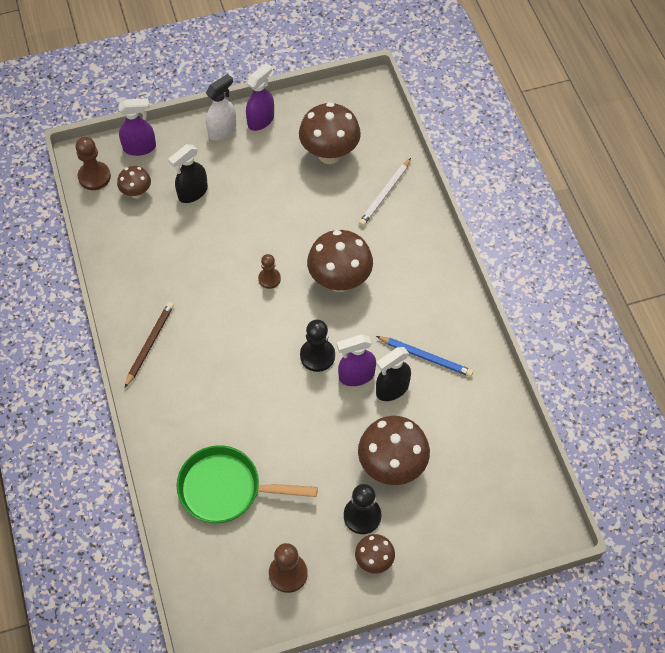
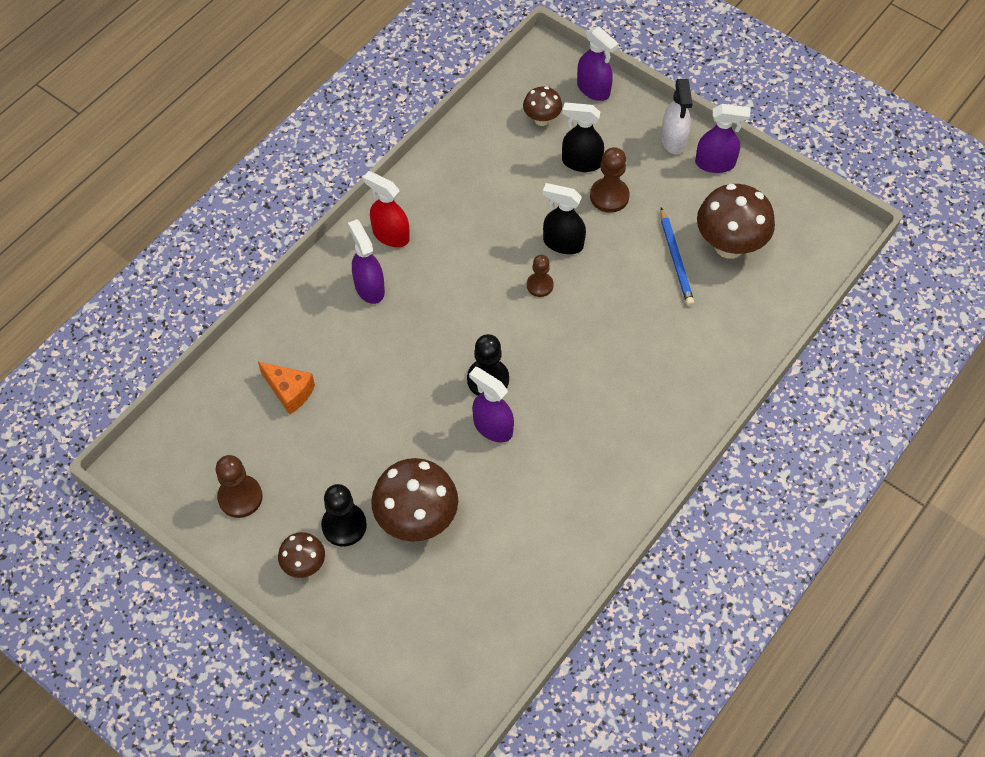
camera: 55 degrees right, 0 degrees up
(94, 177) = (530, 77): brown pawn -> brown pawn (609, 196)
(150, 344) = (390, 235): brown pencil -> red spray bottle
(182, 385) = (369, 287): none -> purple spray bottle
(222, 130) = (673, 140): white spray bottle -> white spray bottle turned 75 degrees clockwise
(226, 489) = (289, 391): green pan -> orange cheese
(339, 281) = (588, 346): brown mushroom -> none
(385, 194) = (725, 323): white pencil -> none
(392, 389) = (503, 468): black spray bottle -> black spray bottle (562, 243)
(425, 357) = (563, 477): blue pencil -> blue pencil (675, 259)

